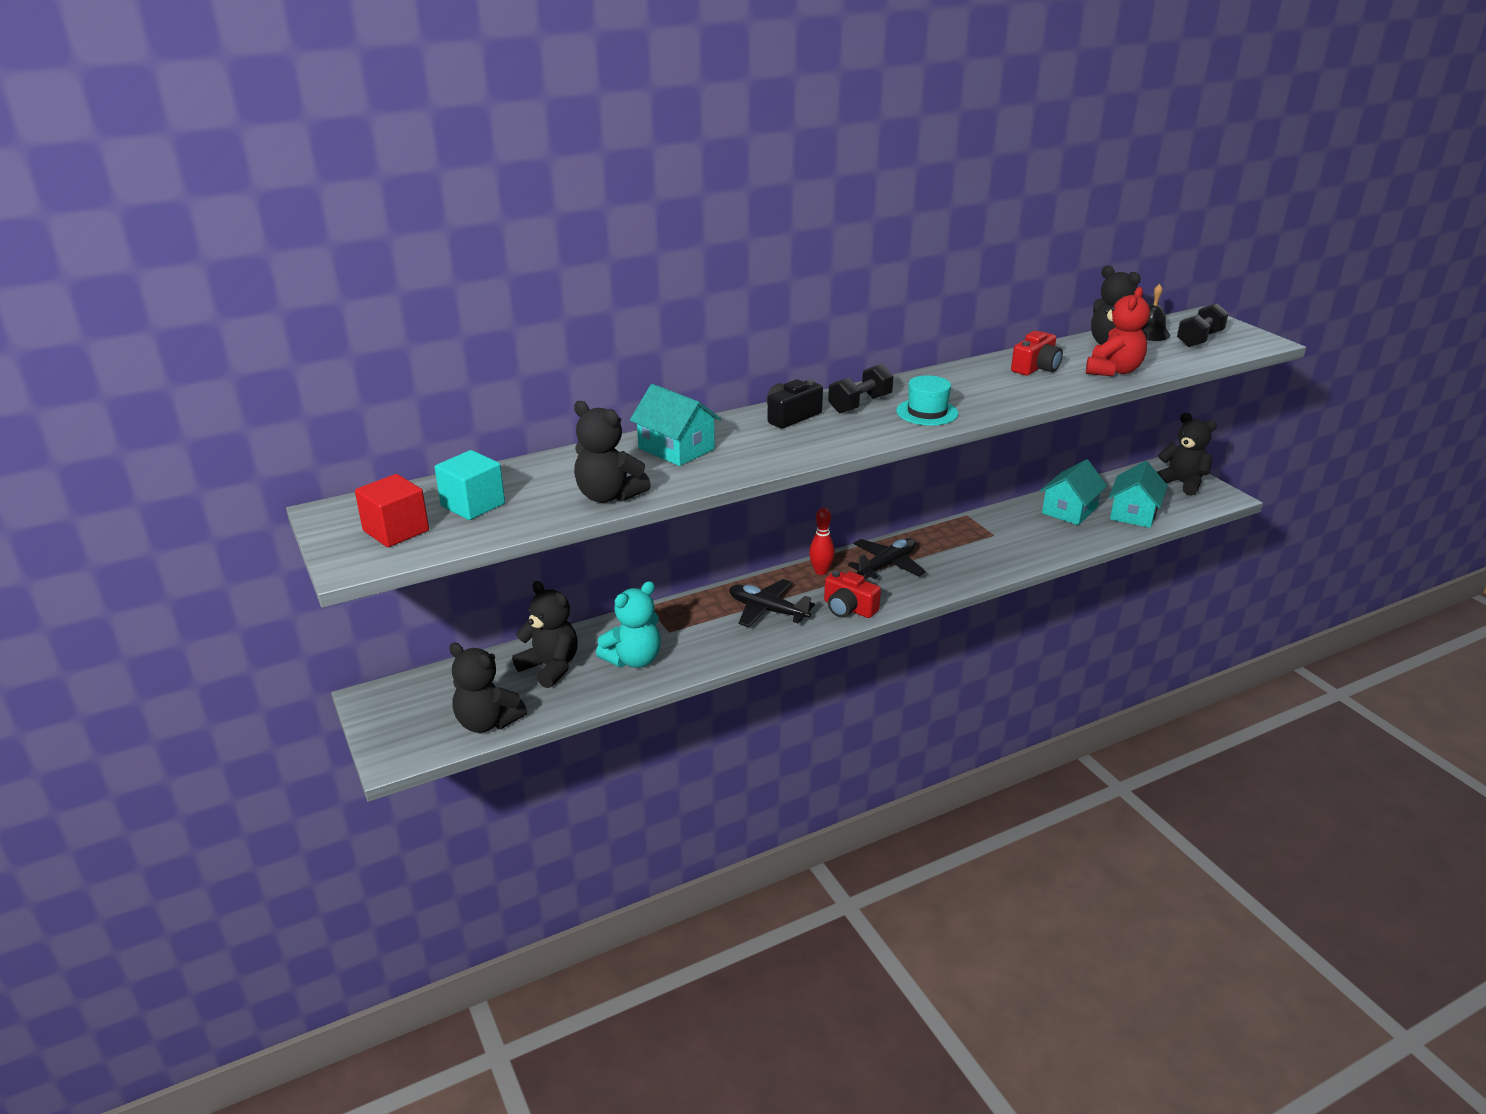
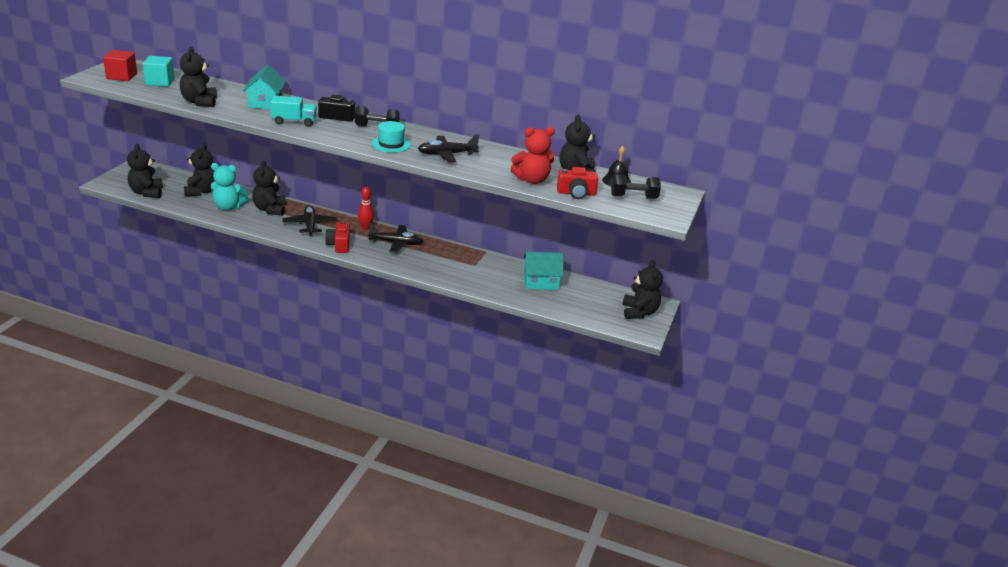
camera: 45 degrees right, 0 degrees up
(683, 626) = (270, 209): none -> black teddy bear
(776, 449) = (294, 122): none -> turquoise truck
(993, 391) = (447, 154): none -> black plane
(1036, 368) = (501, 159): red camera -> red camera (576, 193)
(1133, 513) = (570, 304): turquoise house -> none

